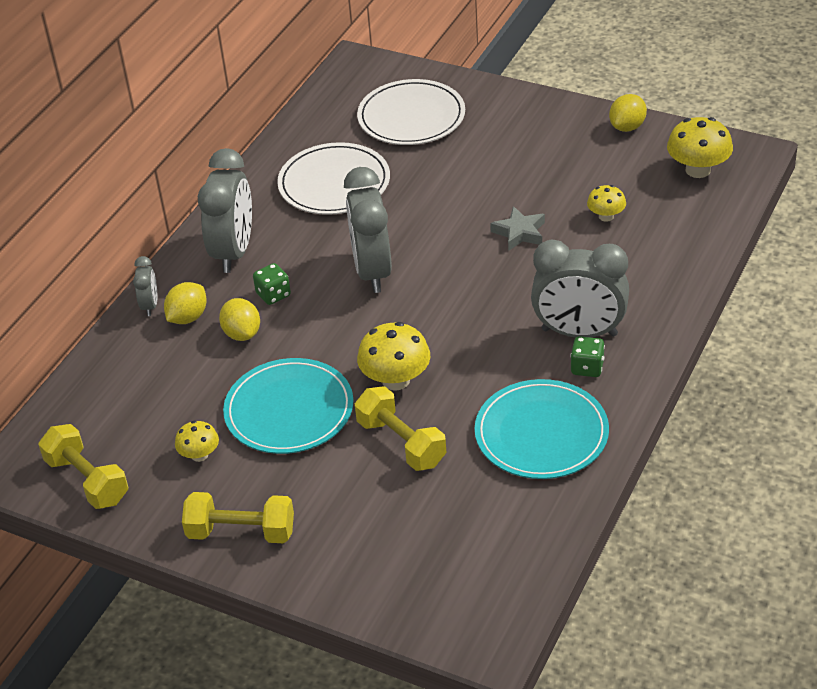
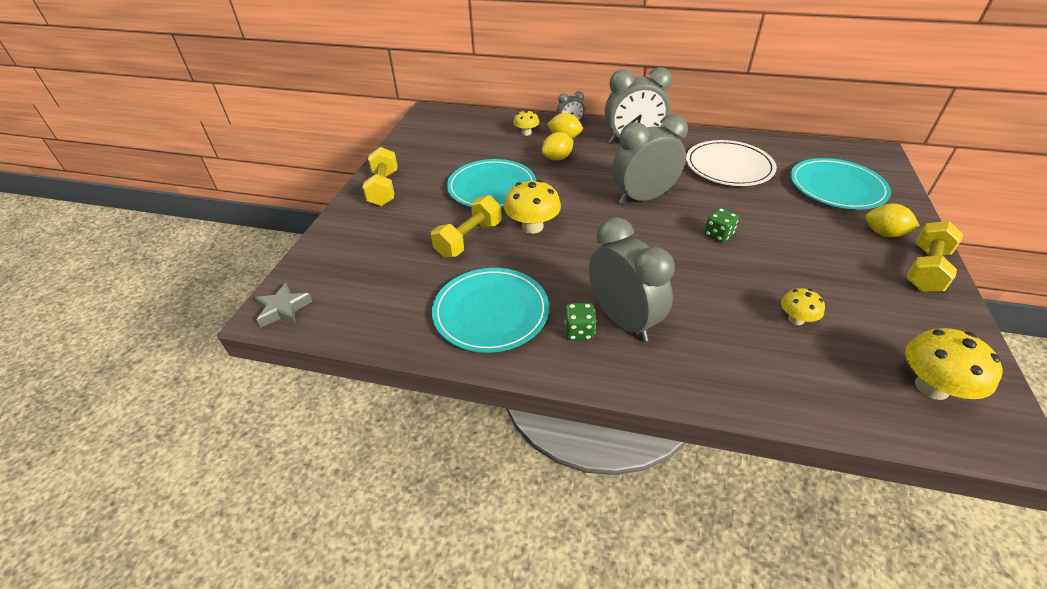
camera: 75 degrees right, 0 degrees up
(87, 480) = (424, 133): yellow dumbbell -> yellow dumbbell (925, 269)
(199, 455) = (447, 163): yellow mushroom -> yellow mushroom (526, 133)
(273, 295) = (599, 163): green dice -> green dice (718, 235)
(411, 117) = (837, 187): white plate -> turquoise plate
(519, 233) = (734, 265): grey star -> grey star (283, 309)
(579, 332) = (623, 320): grey clock -> grey clock turned 150 degrees clockwise
(627, 127) = (951, 318): yellow lemon -> yellow lemon (884, 233)

